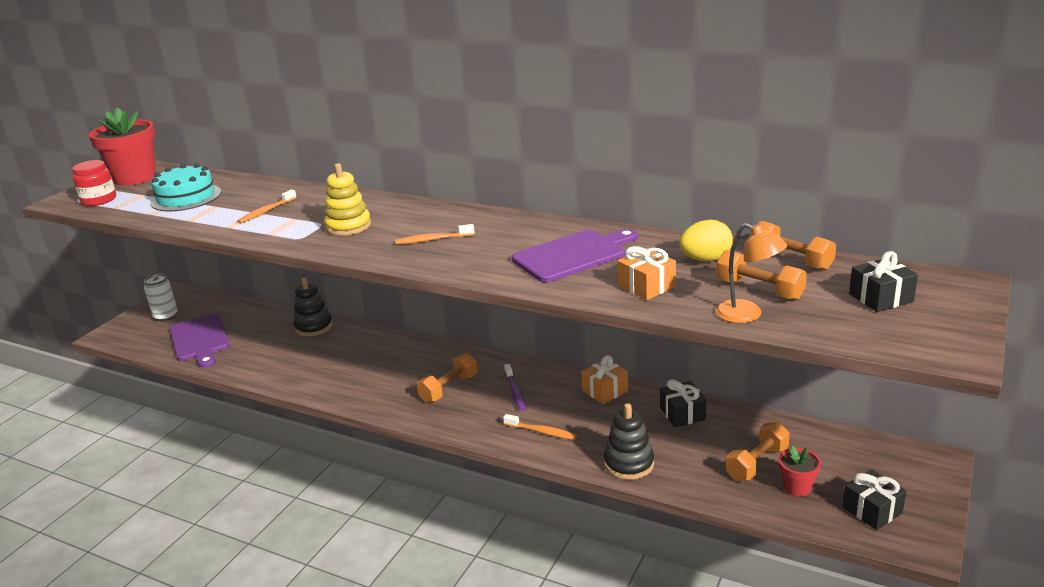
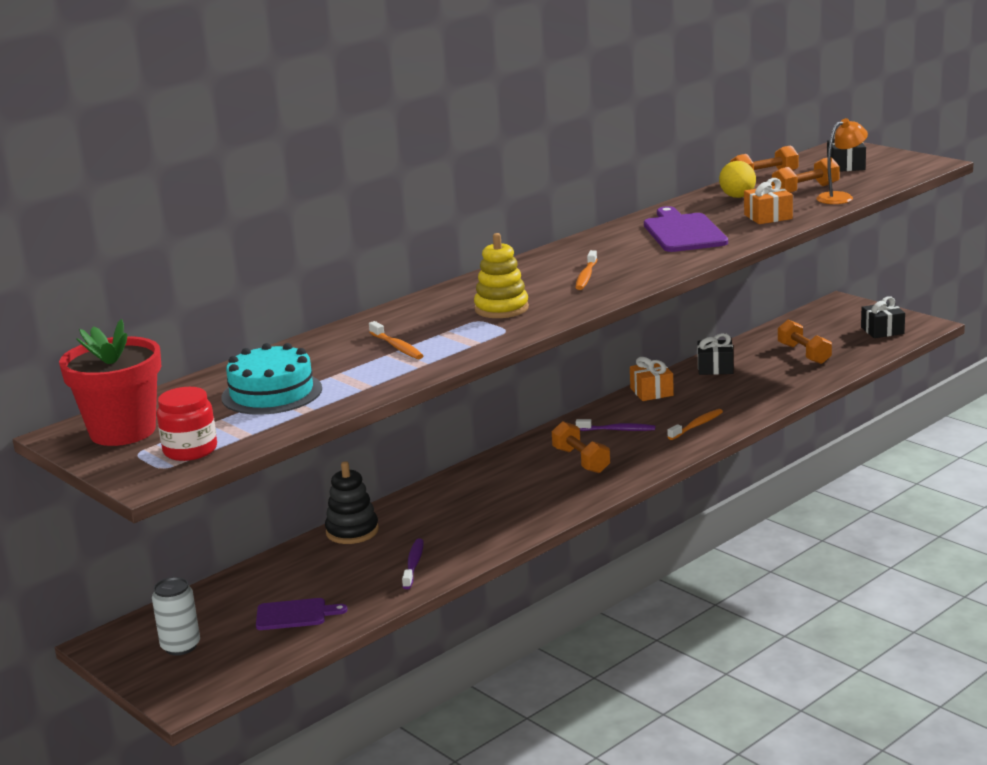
camera: 70 degrees left, 5 degrees down
(200, 340) = (295, 614): purple cutting board -> purple cutting board, size x0.60
(267, 362) = (413, 564): none -> purple toothbrush
(629, 464) = (772, 397): black stacking toy -> none
(797, 487) = (842, 347): red flower pot -> none

